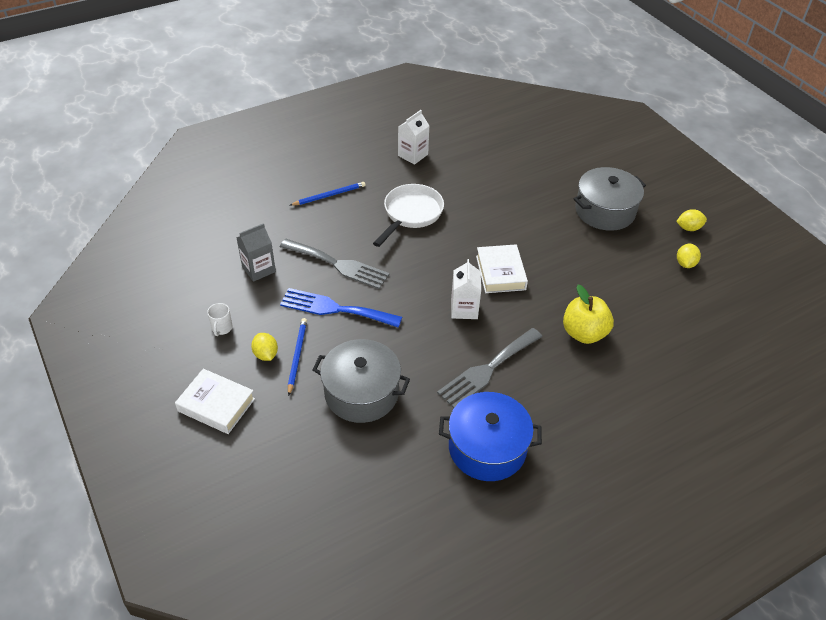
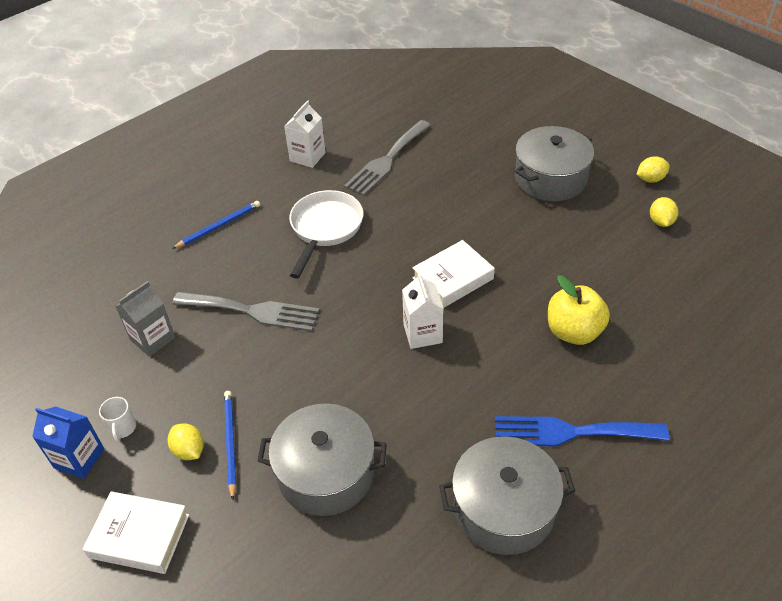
camera: 10 degrees left, 0 degrees up
(186, 342) = (79, 458): none -> blue carton
(335, 309) = (263, 369): blue fork -> blue fork (570, 432)
(487, 369) = (473, 405): grey fork -> grey fork (387, 160)
(487, 448) = (503, 509): blue pot -> grey pot
(500, 273) = (453, 278): white book -> white book turned 75 degrees clockwise

